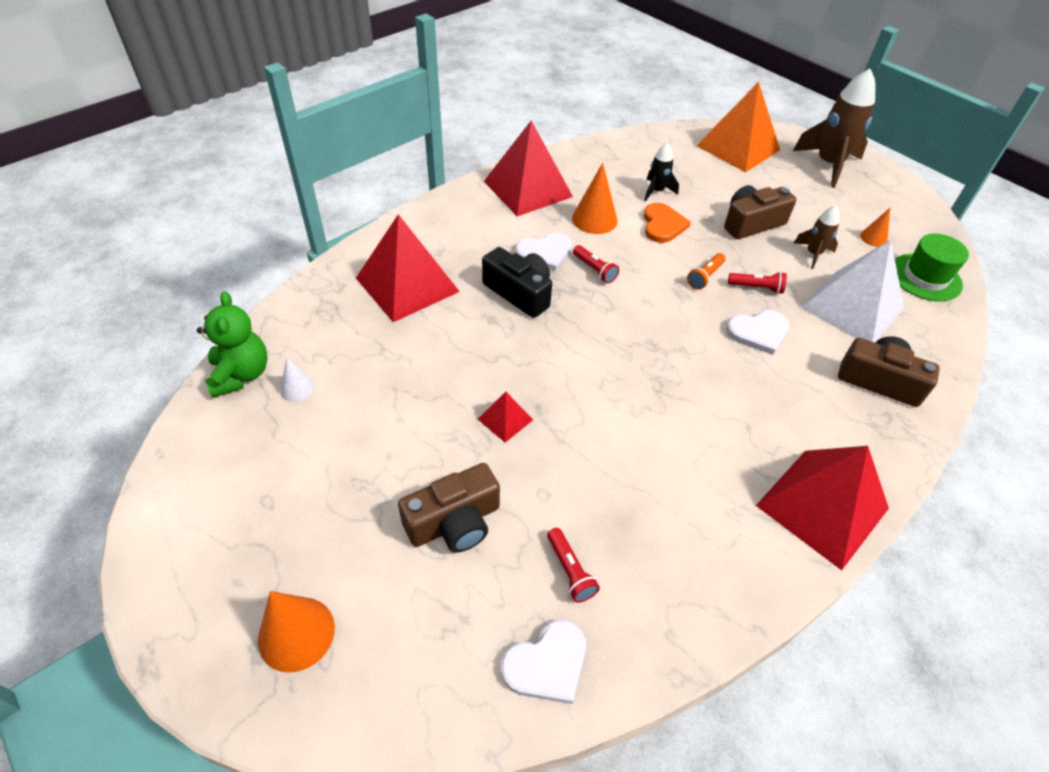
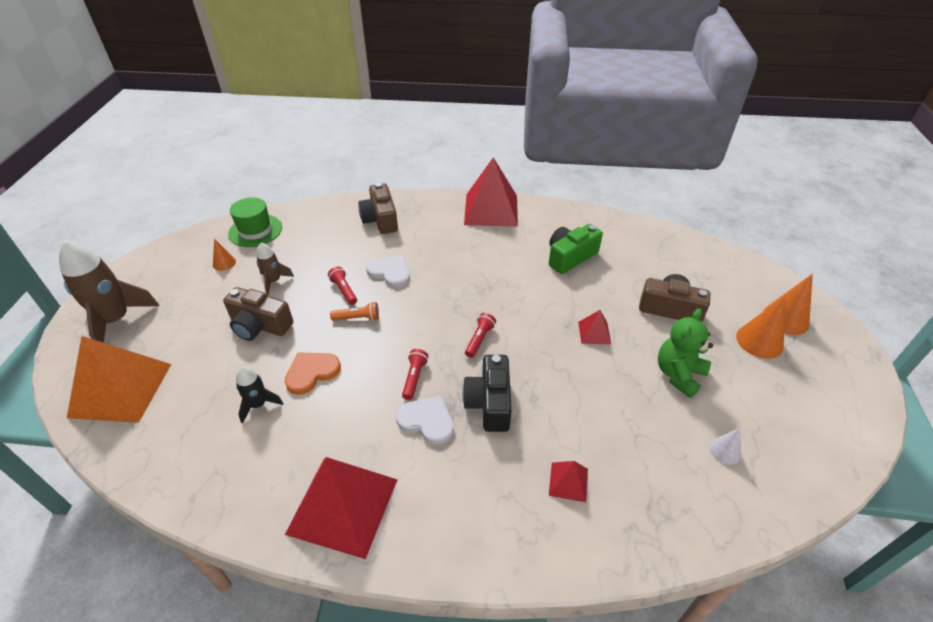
camera: 130 degrees left, 5 degrees down
(241, 375) = (769, 498): green teddy bear -> green teddy bear (678, 374)
(407, 284) = (568, 482): red pyramid -> red pyramid, size x0.45
(547, 664) = (670, 244): white heart -> none
(570, 571) = (629, 260): red flashlight -> red flashlight (479, 339)
(594, 219) = (346, 420): orange cone -> orange cone (759, 341)
(639, 507) = (570, 257): none -> green camera
(852, 307) = (321, 247): white pyramid -> none

